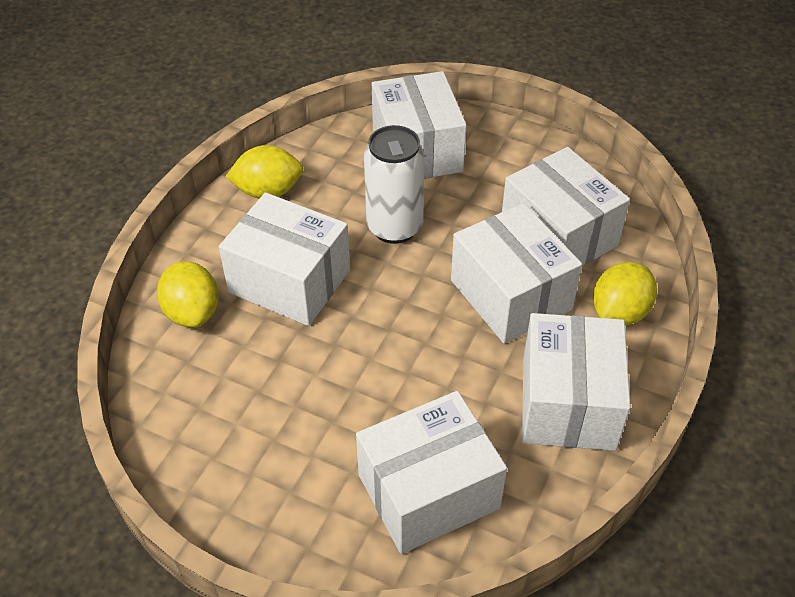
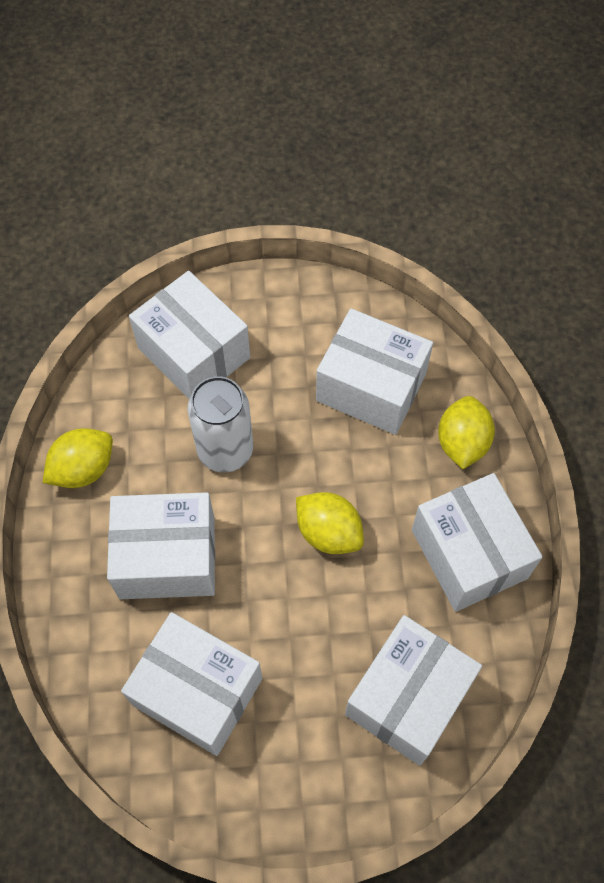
camera: 30 degrees left, 15 degrees up
(192, 312) = (100, 637): yellow lemon -> yellow lemon (328, 532)
(511, 295) = (366, 471): white box -> white box (197, 691)

